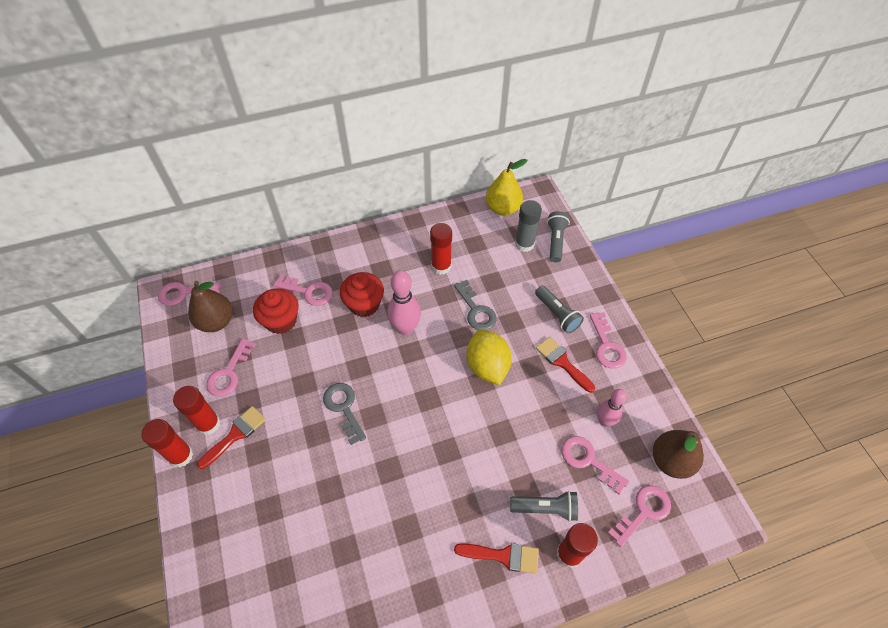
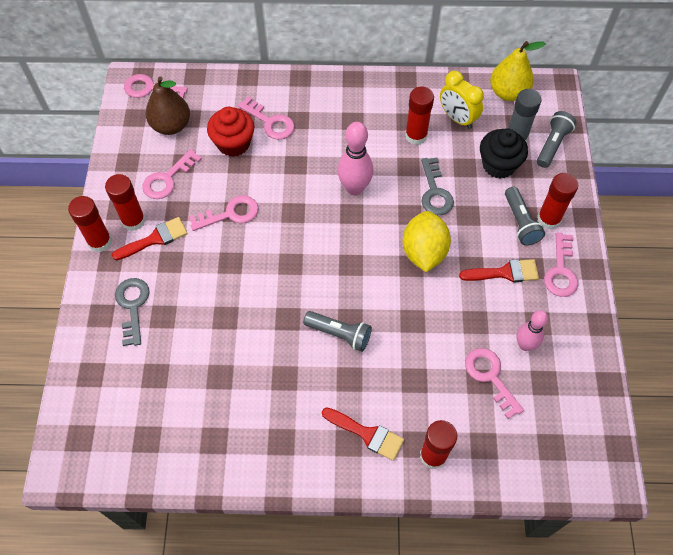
camera: 20 degrees right, 5 degrees up
(344, 408) = (265, 247): grey key -> grey key (133, 306)
(364, 304) = (321, 152): red cupcake -> none
(470, 241) = (457, 118): none -> yellow clock
(519, 271) = (498, 165): none -> black cupcake
(545, 508) = (427, 406): grey flashlight -> grey flashlight (339, 334)
(562, 362) = (505, 272): red brush -> red brush turned 105 degrees clockwise
(578, 304) = (548, 219): none -> red glue stick
(643, 512) = (526, 444): pink key -> pink key (230, 214)
(671, 461) = (578, 406): brown pear -> none

